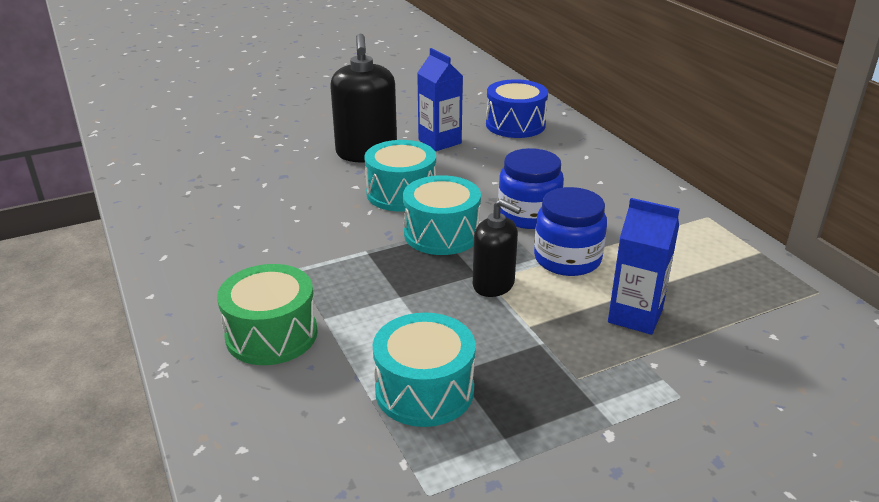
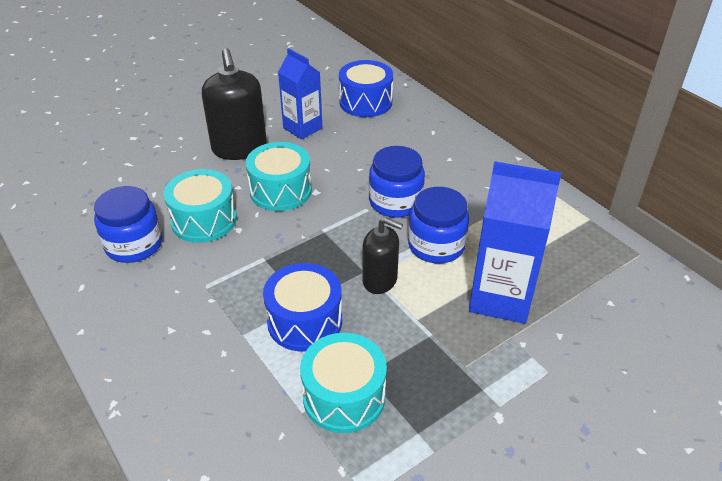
camera: 10 degrees left, 10 degrees up
(230, 226) = (134, 245): none -> blue jar
(271, 335) = (201, 358): green drum -> none
(397, 313) = (305, 321): none -> blue drum
(441, 234) = (325, 231): turquoise drum -> turquoise drum (204, 220)
(635, 316) = (500, 297): blue carton -> blue carton, size x1.52

